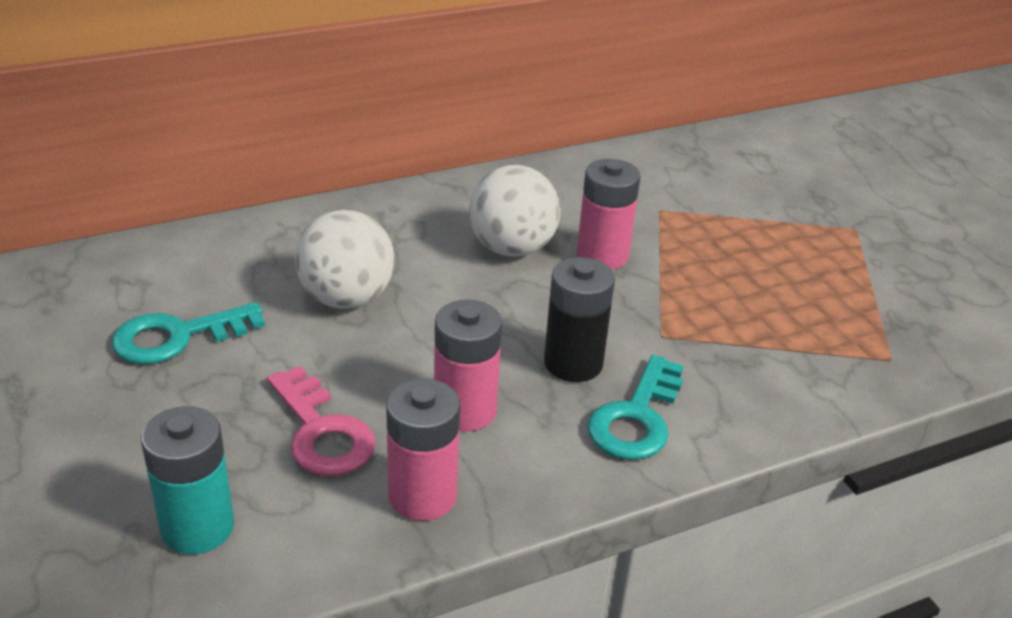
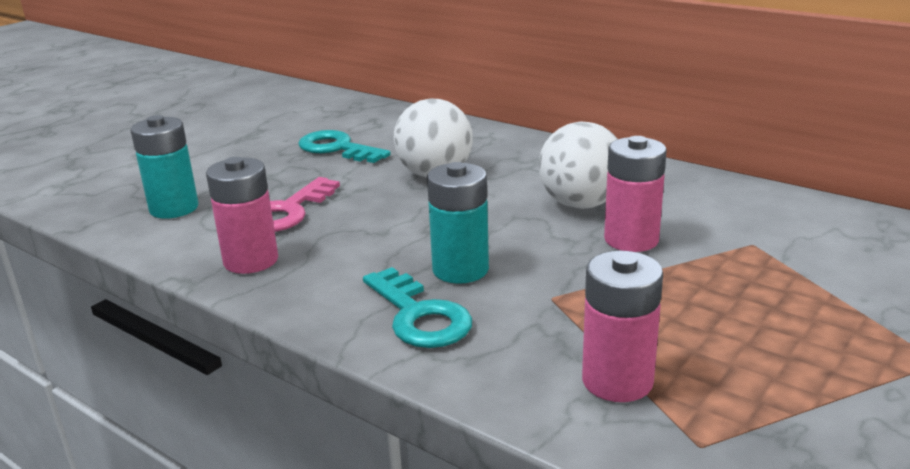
camera: 65 degrees right, 10 degrees down
(465, 410) = (356, 247): pink battery -> pink battery (617, 381)
(573, 363) = (460, 270): black battery -> turquoise battery
(636, 418) = (419, 316): turquoise key -> turquoise key turned 120 degrees counterclockwise

